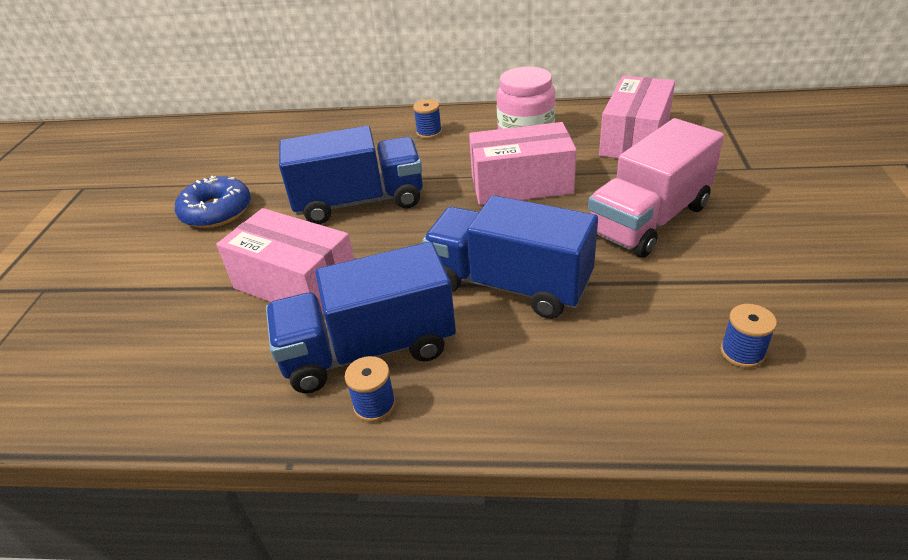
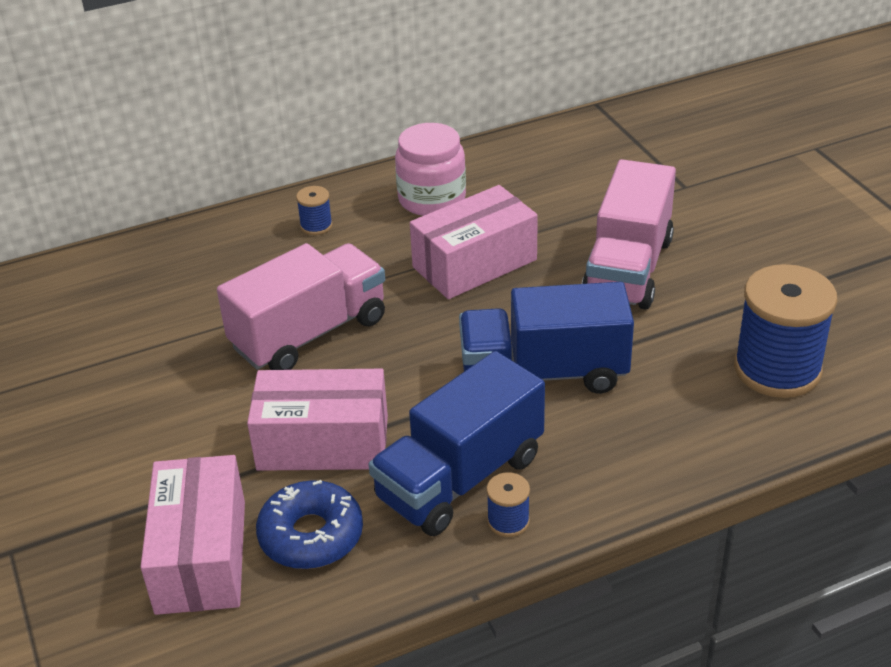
camera: 30 degrees left, 0 degrees up
(216, 211) = (138, 395): blue donut -> blue donut (311, 535)
(359, 202) = (309, 333): blue truck -> pink truck
(634, 138) = (554, 178): pink box -> pink box (201, 556)
(742, 353) = (777, 369): blue spool -> blue spool, size x2.28

